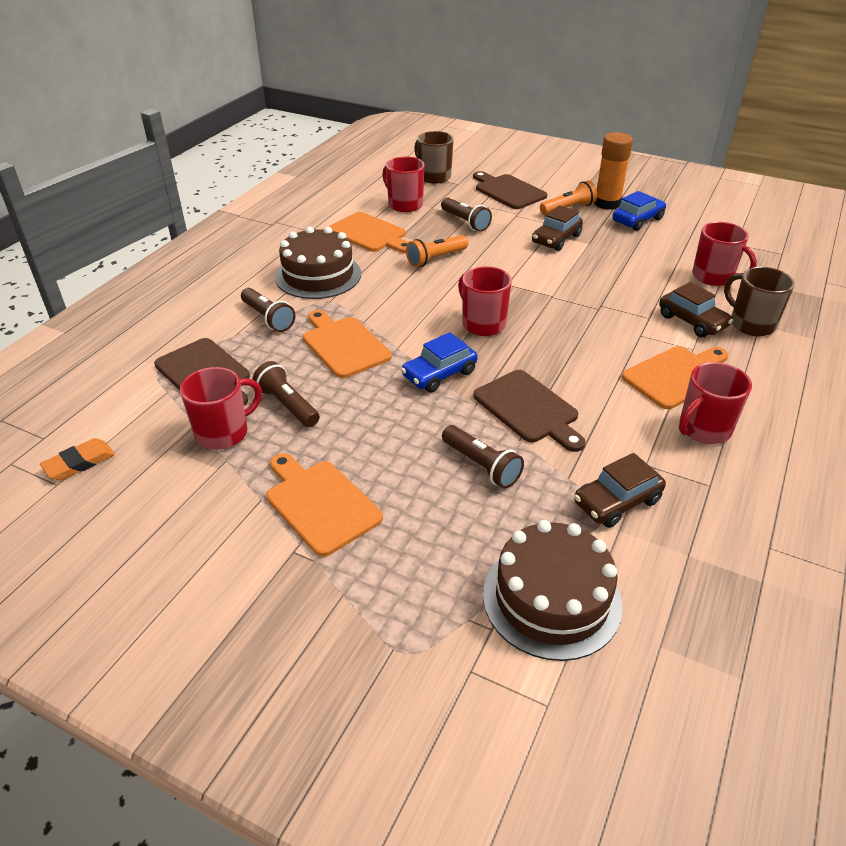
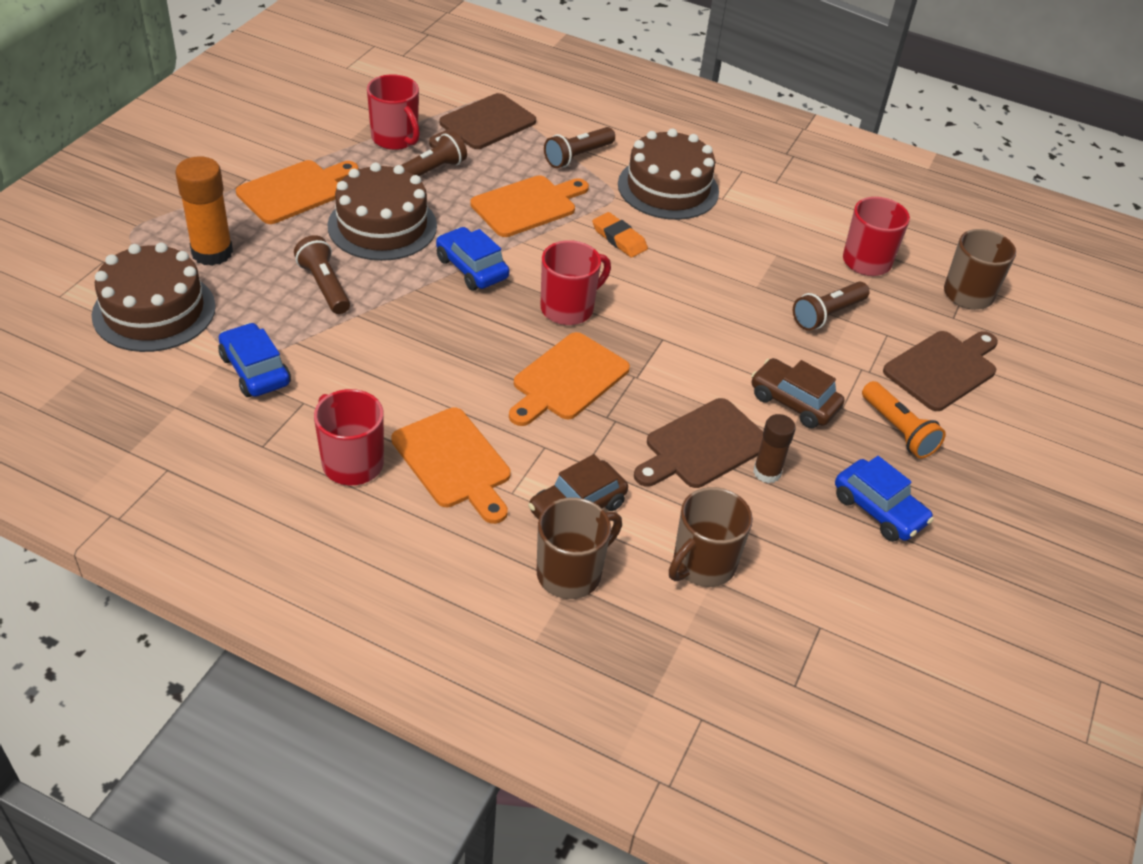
camera: 85 degrees right, 5 degrees up
(79, 463) = (369, 74): orange eraser -> orange eraser (619, 238)
(370, 234) = (775, 228): orange cutting board -> orange cutting board (567, 379)
(380, 432) = (382, 226): none -> brown cake
(436, 259) = (719, 281): orange flashlight -> none
(482, 465) = (324, 286): brown flashlight -> brown flashlight turned 105 degrees clockwise
(528, 409) = (405, 327): brown cutting board -> brown cutting board (702, 446)
(607, 203) = (931, 482): orange glue stick -> orange glue stick (212, 252)
(617, 502) = (255, 370): brown car -> blue car
(624, 252) = (767, 472): none -> brown glue stick
(714, 277) = (702, 564): red mug -> brown mug

